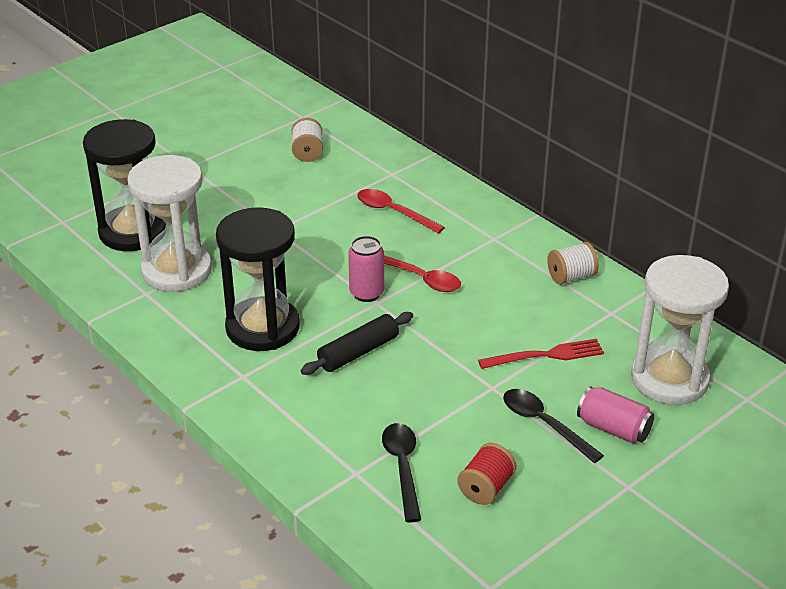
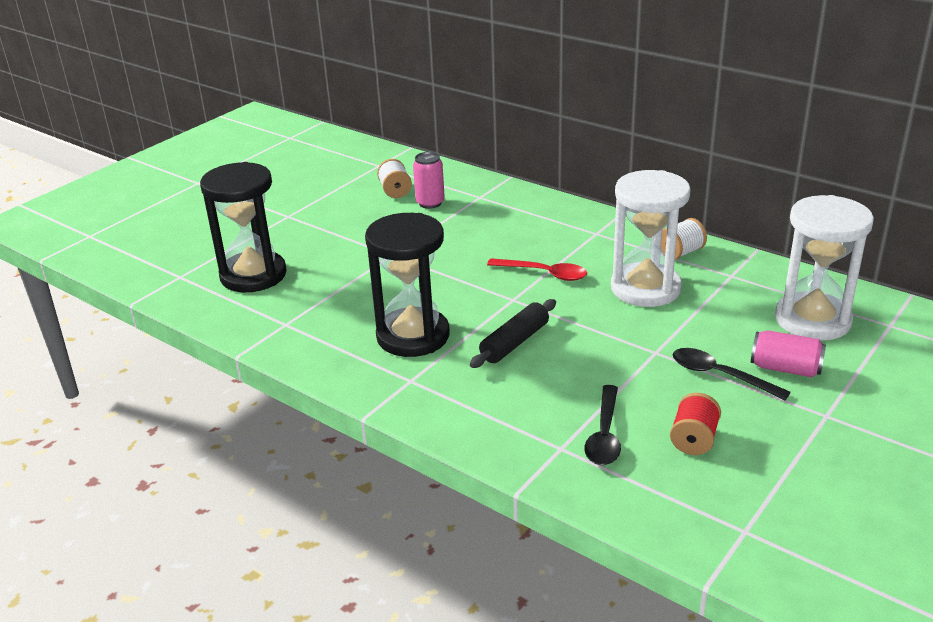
camera: 10 degrees left, 5 degrees down
(177, 271) = (309, 301): white hourglass -> white hourglass (645, 288)
(366, 293) = (500, 293): pink can -> pink can (430, 203)
(393, 212) = (495, 225): red spoon -> none
(402, 467) = (604, 435): black spoon -> black spoon turned 150 degrees counterclockwise
(546, 355) = (691, 318): red fork -> none

